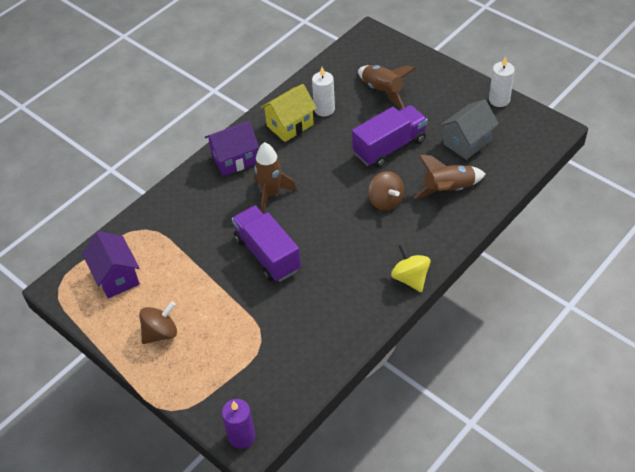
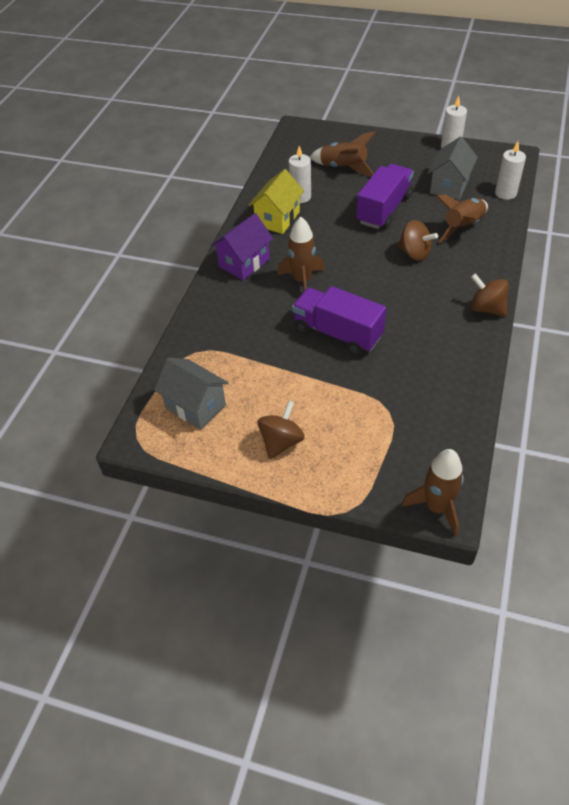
camera: 25 degrees left, 0 degrees up
(116, 277) = (195, 406): purple house -> grey house
(242, 436) = (437, 507): purple candle -> brown rocket
(410, 278) = (486, 308): yellow spinning top -> brown spinning top
(515, 167) = (505, 193): none -> white candle

